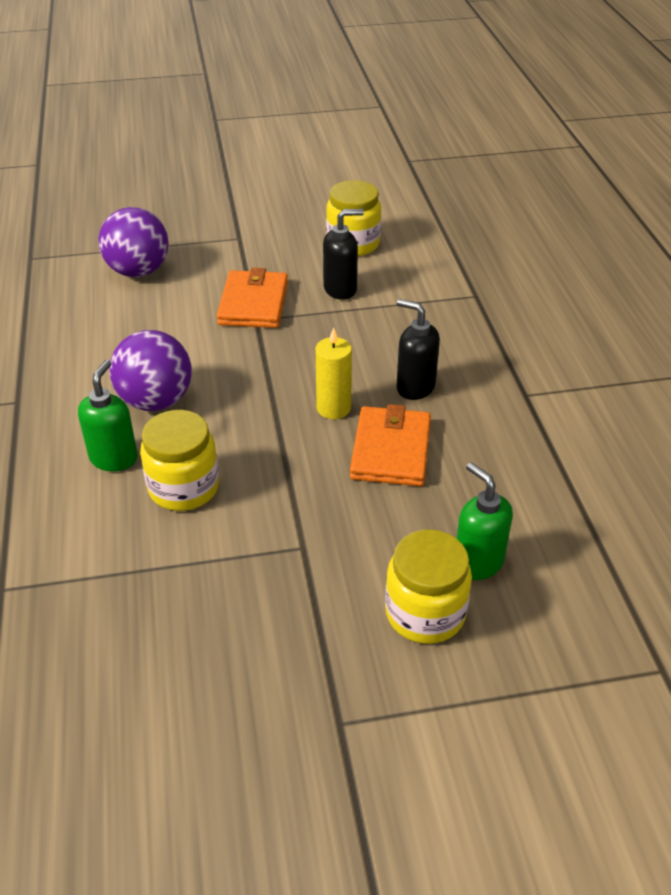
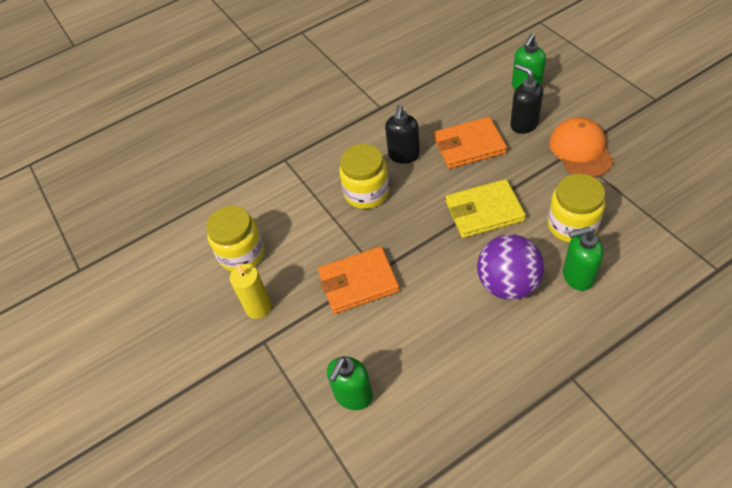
camera: 105 degrees left, 10 degrees up
(138, 271) = (353, 396): purple ball -> green soap dispenser
(269, 421) = (484, 211): none -> yellow wallet
(299, 560) = (580, 150): none -> orange cap
(333, 408) = (449, 185): yellow candle -> yellow candle (258, 307)
(340, 289) = (312, 236): black soap dispenser -> black soap dispenser (523, 124)
(425, 613) = (572, 94): yellow jar -> yellow jar (366, 193)

